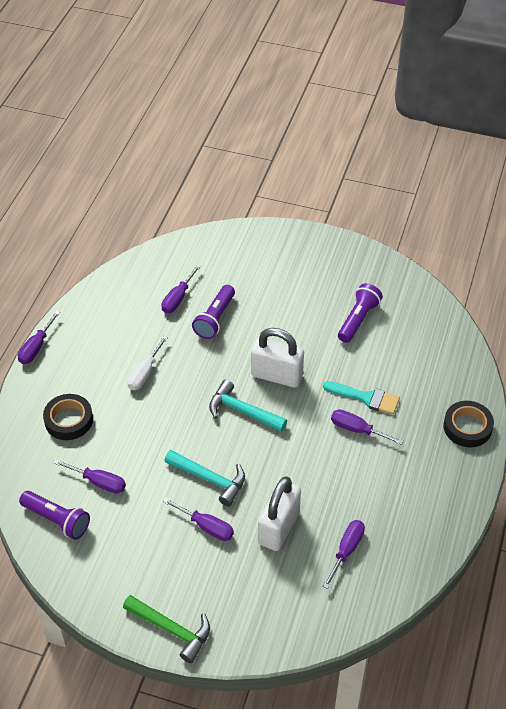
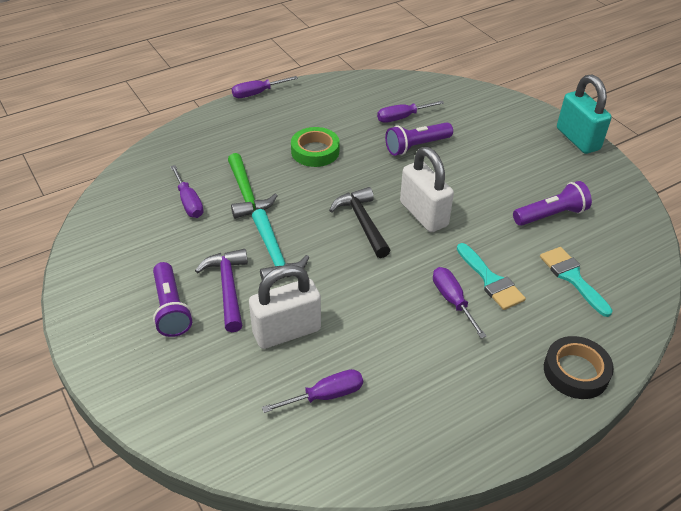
camera: 40 degrees right, 5 degrees down
(57, 520) = (128, 208): purple flashlight -> purple flashlight (171, 308)
(69, 420) = (221, 149): black tape -> none
(145, 373) = (315, 151): white screwdriver -> green tape
(172, 629) = (103, 347): green hammer -> green hammer (246, 194)
(206, 526) = (228, 288): purple screwdriver -> purple hammer
(242, 411) = (362, 222): turquoise hammer -> black hammer
(320, 239) = (577, 139): none -> turquoise padlock
(411, 361) = (572, 277): none -> turquoise brush

